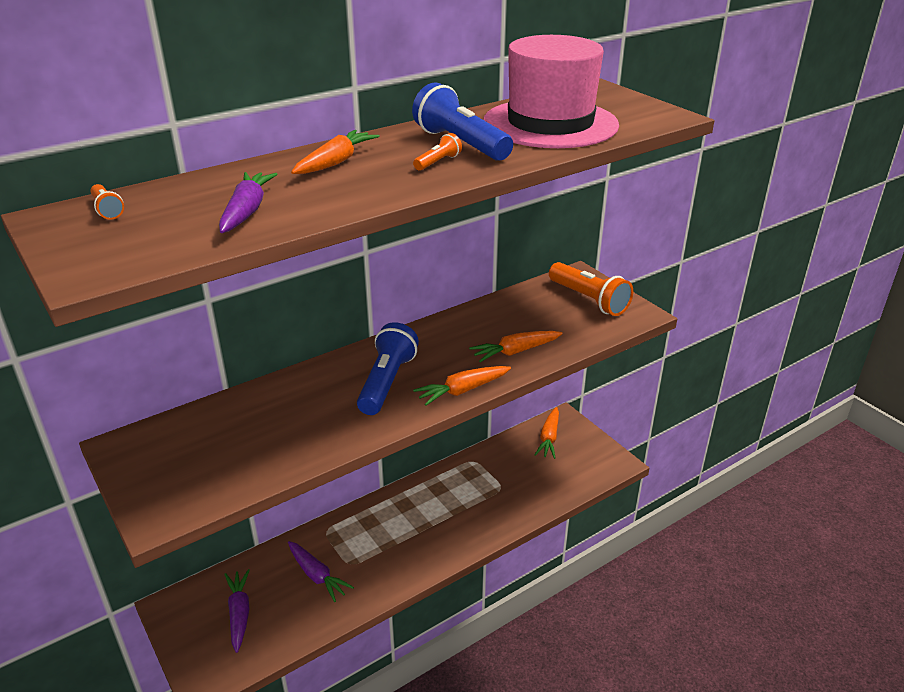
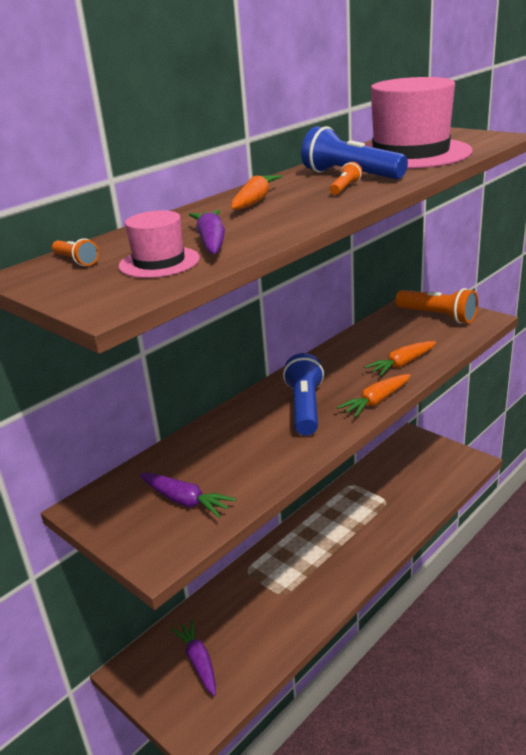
camera: 10 degrees left, 5 degrees down
(177, 229) = (159, 262): none -> pink hat
(317, 575) = (256, 611): purple carrot -> purple carrot (185, 501)
(549, 438) = (407, 453): orange carrot -> none

